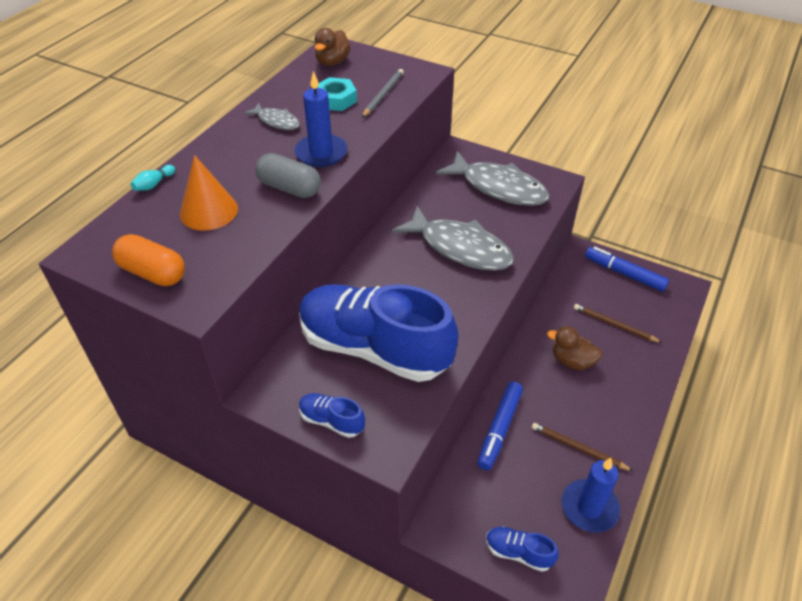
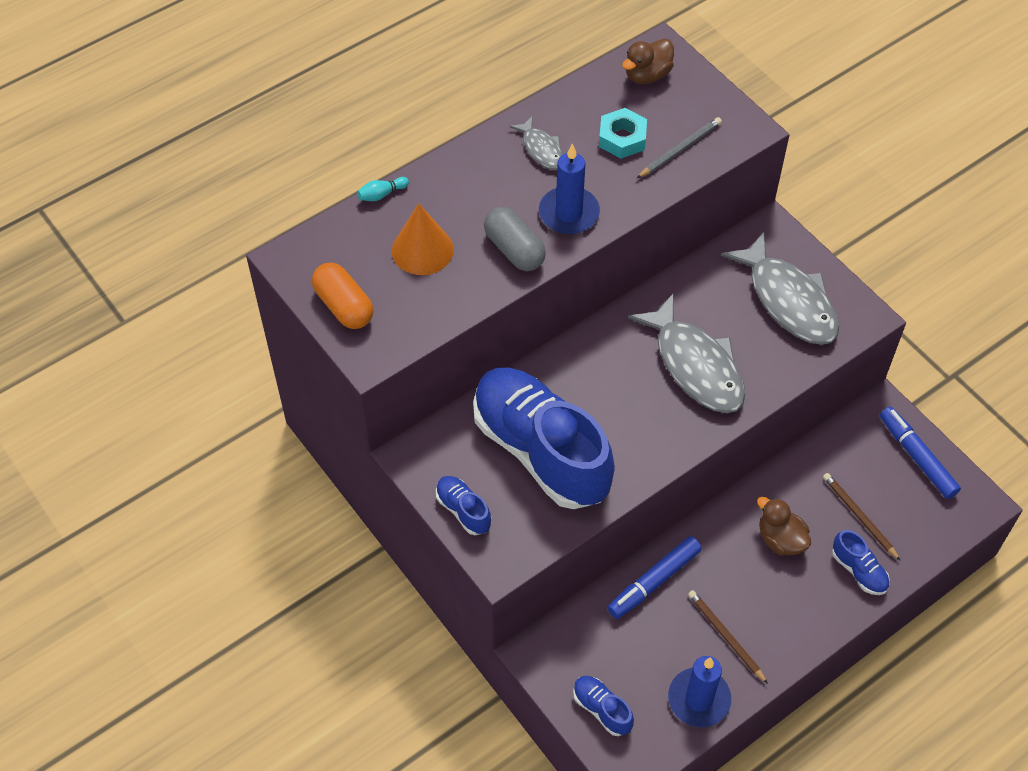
camera: 25 degrees right, 10 degrees up
(639, 361) = (859, 571): none -> blue shoe

